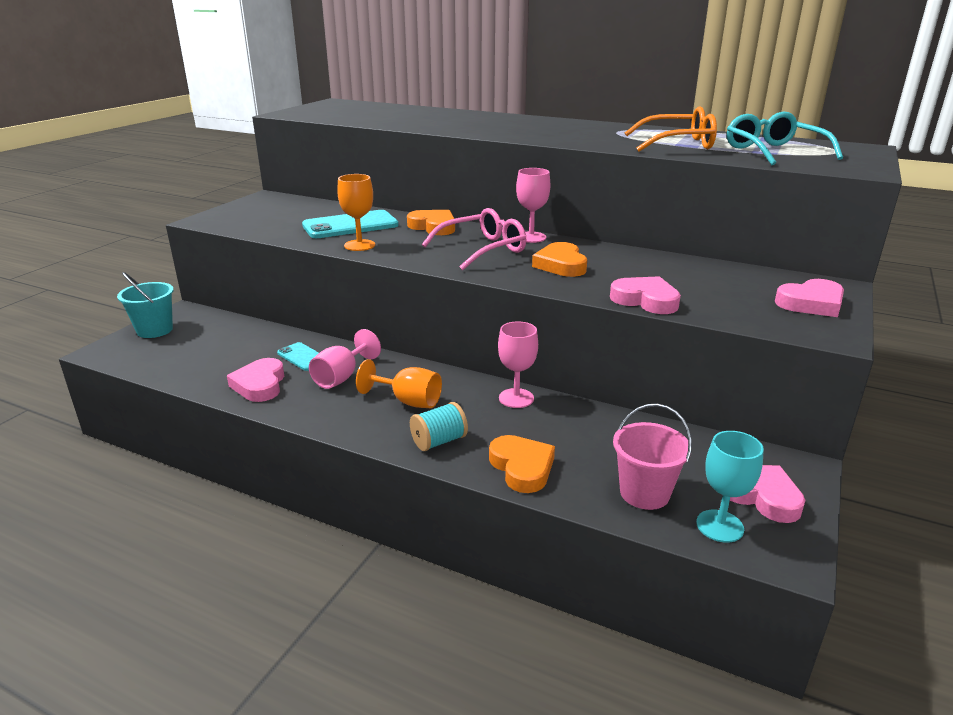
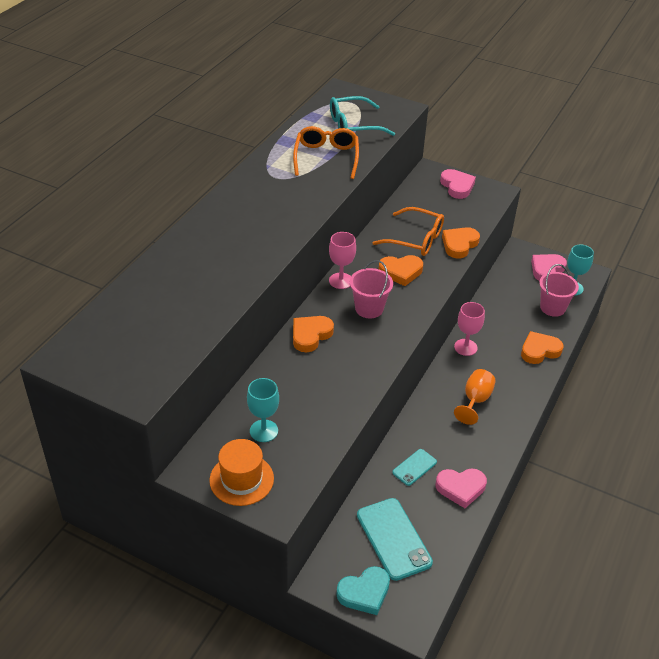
camera: 90 degrees left, 15 degrees up
(155, 330) = (364, 593): turquoise bucket -> turquoise heart
(247, 209) = (241, 479): none -> orange hat
(301, 214) = (264, 431): none -> turquoise goblet
(341, 377) = (445, 439): pink goblet -> none
(350, 225) = (303, 390): turquoise phone -> turquoise phone (393, 539)
(359, 245) = (358, 380): orange goblet -> none
(439, 441) = (520, 385): turquoise spool -> none
(482, 249) = (369, 308): pink glasses -> pink bucket
(640, 273) = (415, 239): none -> orange glasses
(645, 300) = (459, 244): pink heart -> orange heart

